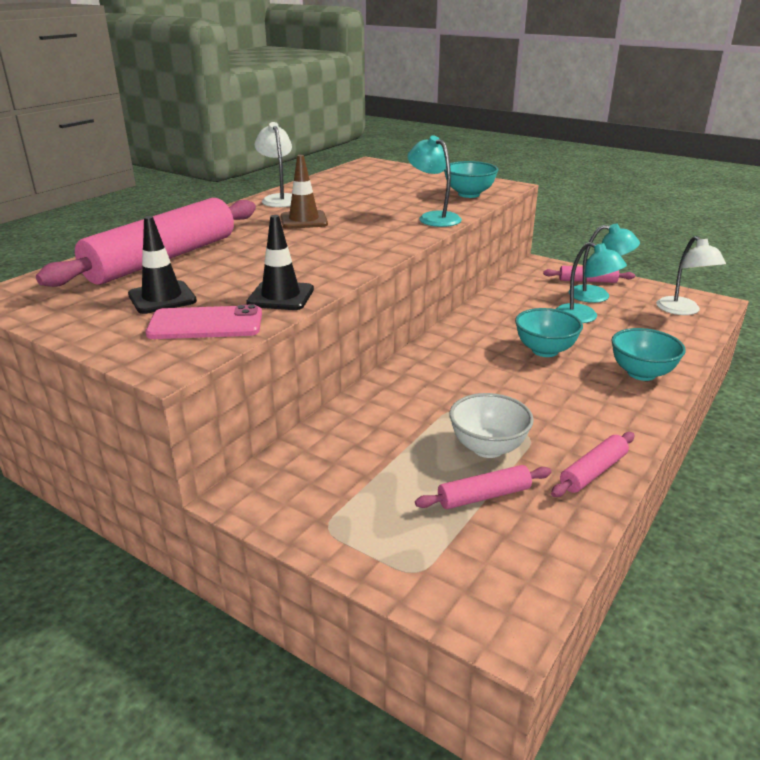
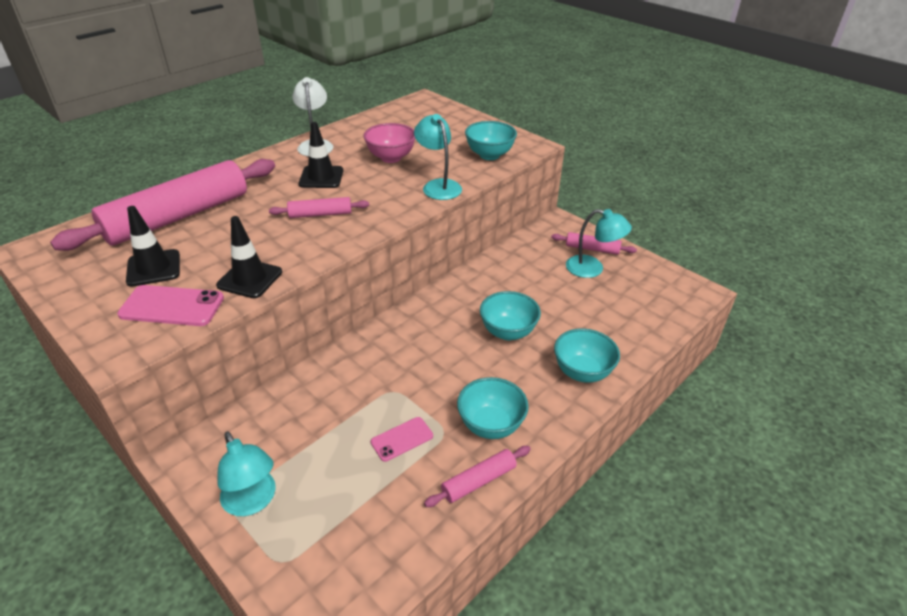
camera: 10 degrees right, 10 degrees up
(304, 220) = (321, 177): brown traffic cone -> black traffic cone
(368, 202) = (391, 158): none -> pink bowl
(484, 496) = (373, 492): pink rolling pin -> pink rolling pin (320, 214)
(488, 448) = (402, 439): white bowl -> pink phone
(576, 425) = (491, 425): none -> turquoise bowl
(584, 317) = (565, 295): turquoise lamp -> turquoise lamp (253, 501)
(682, 310) = (663, 298): white lamp -> none

